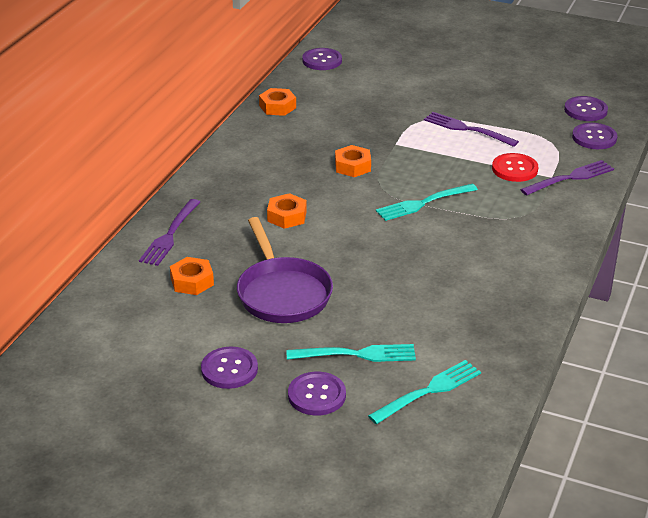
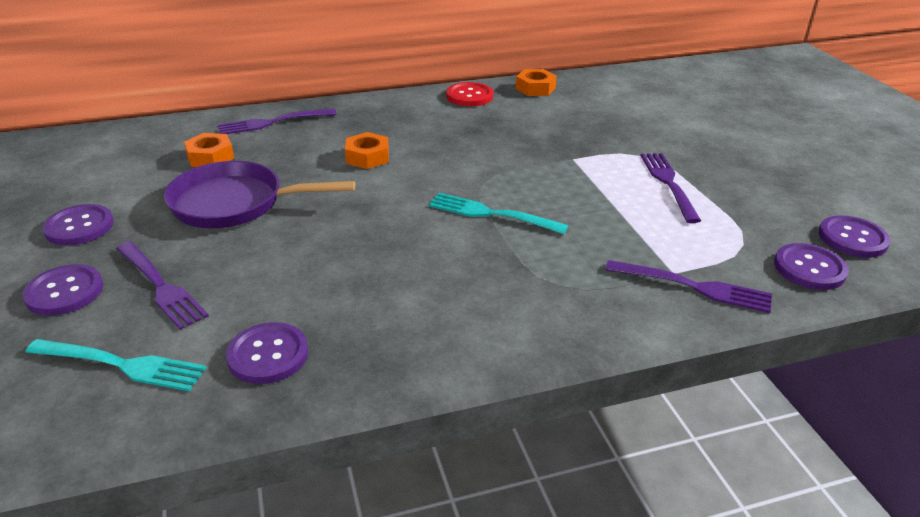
camera: 50 degrees right, 0 degrees up
(282, 293) = (235, 203): purple pan -> purple pan turned 60 degrees clockwise
(322, 60) = (642, 77): purple button -> purple button (268, 355)
(352, 166) = (498, 154): orange nut -> none
(356, 354) = (160, 286): turquoise fork -> purple fork
(514, 169) = (645, 241): red button -> red button (469, 96)

